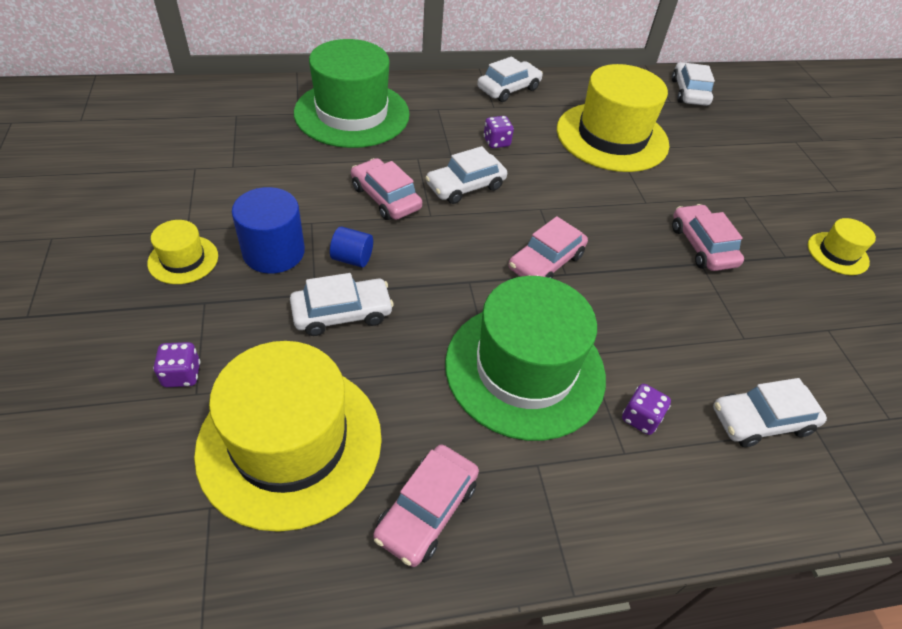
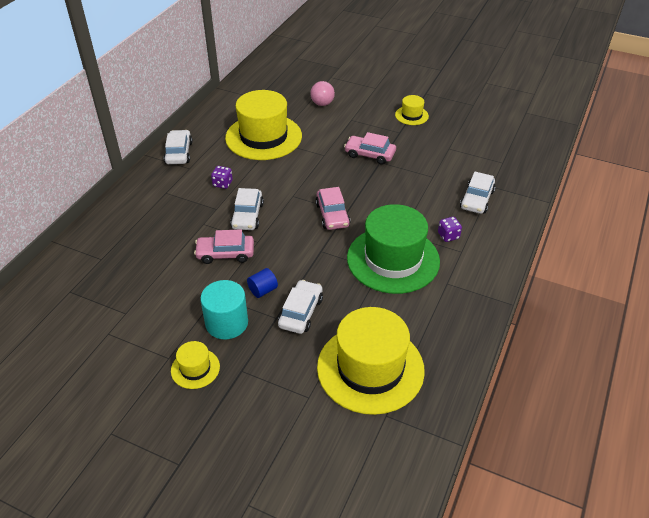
camera: 50 degrees left, 5 degrees down
(182, 375) = (290, 399): purple dice -> none
(274, 252) = (227, 323): blue cylinder -> turquoise cylinder
(352, 113) = (129, 233): green hat -> none
(427, 510) = (443, 333): pink car -> none
(689, 92) = (257, 87): white car -> none
(736, 157) = (322, 104): none -> pink ball

